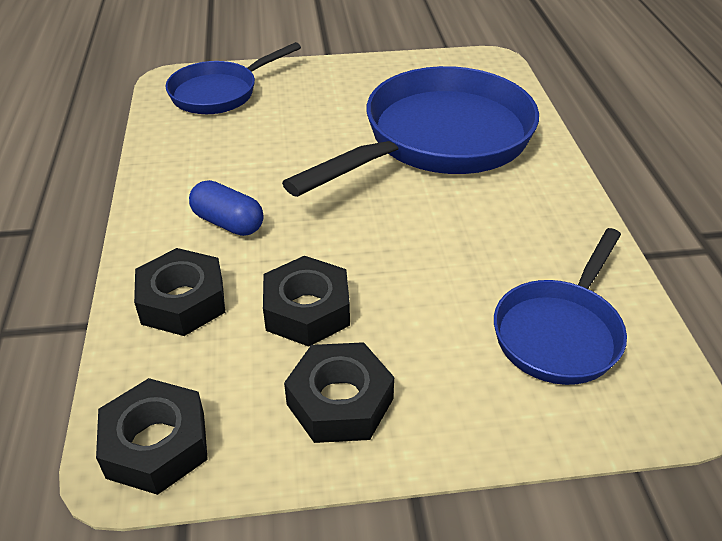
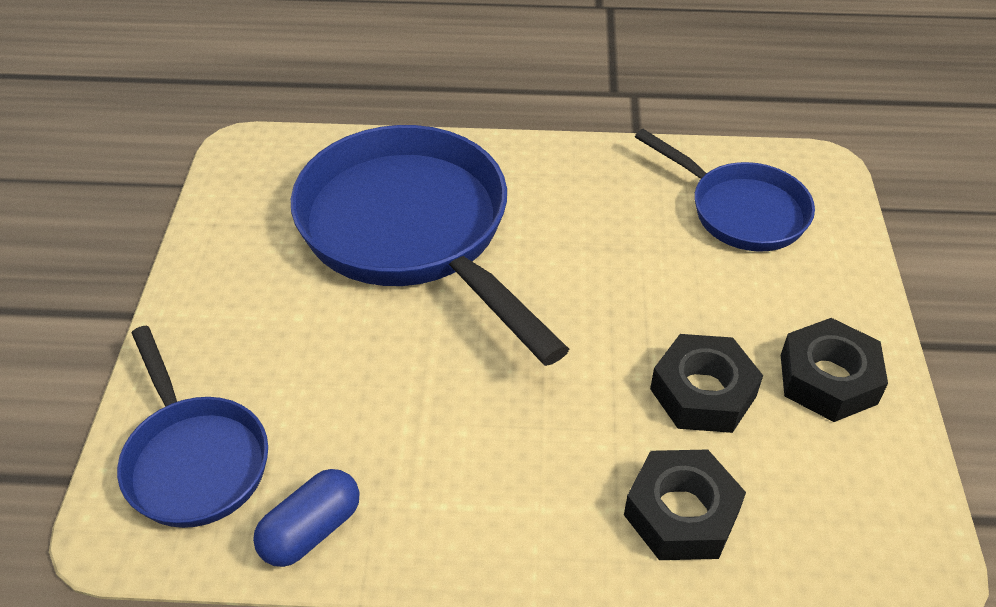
camera: 80 degrees left, 5 degrees up
(156, 444) = (892, 537): black nut -> none
(228, 223) = (537, 460): blue capsule -> blue capsule (311, 530)

